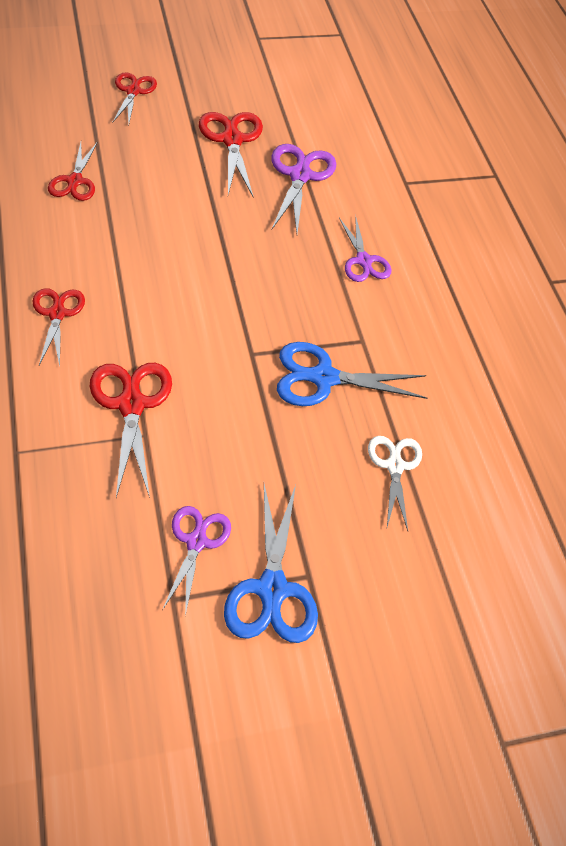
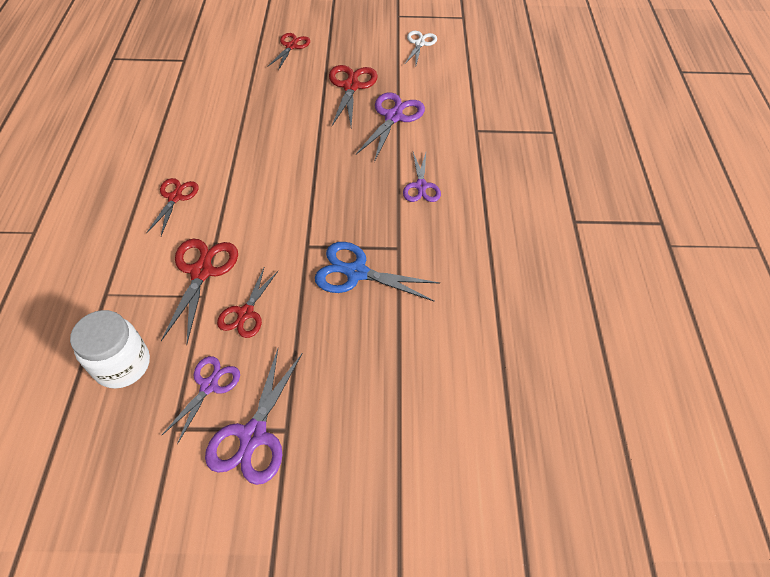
camera: 20 degrees right, 0 degrees up
(75, 181) = (225, 105): red scissors -> red scissors (245, 313)
(76, 535) = (122, 364): none -> white jar
(272, 590) = (253, 436): blue scissors -> purple scissors
(394, 466) = (389, 352): white scissors -> white scissors (419, 43)

